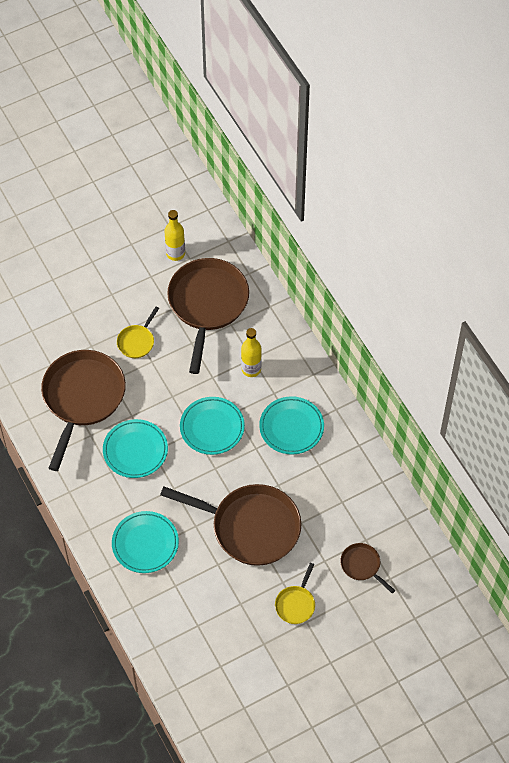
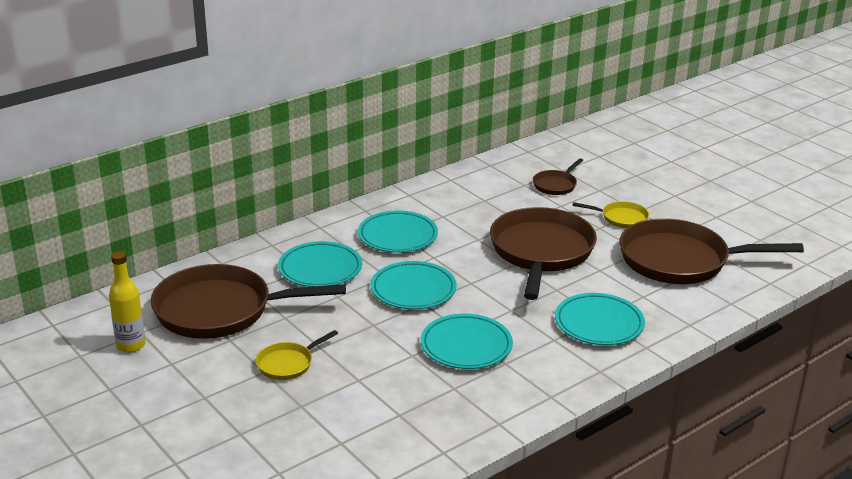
camera: 100 degrees left, 30 degrees down
(82, 398) = (395, 403): brown pan -> brown pan (680, 260)
(137, 341) = (288, 364): yellow pan -> yellow pan turned 120 degrees clockwise
(251, 369) = (320, 269): yellow bottle -> turquoise plate

